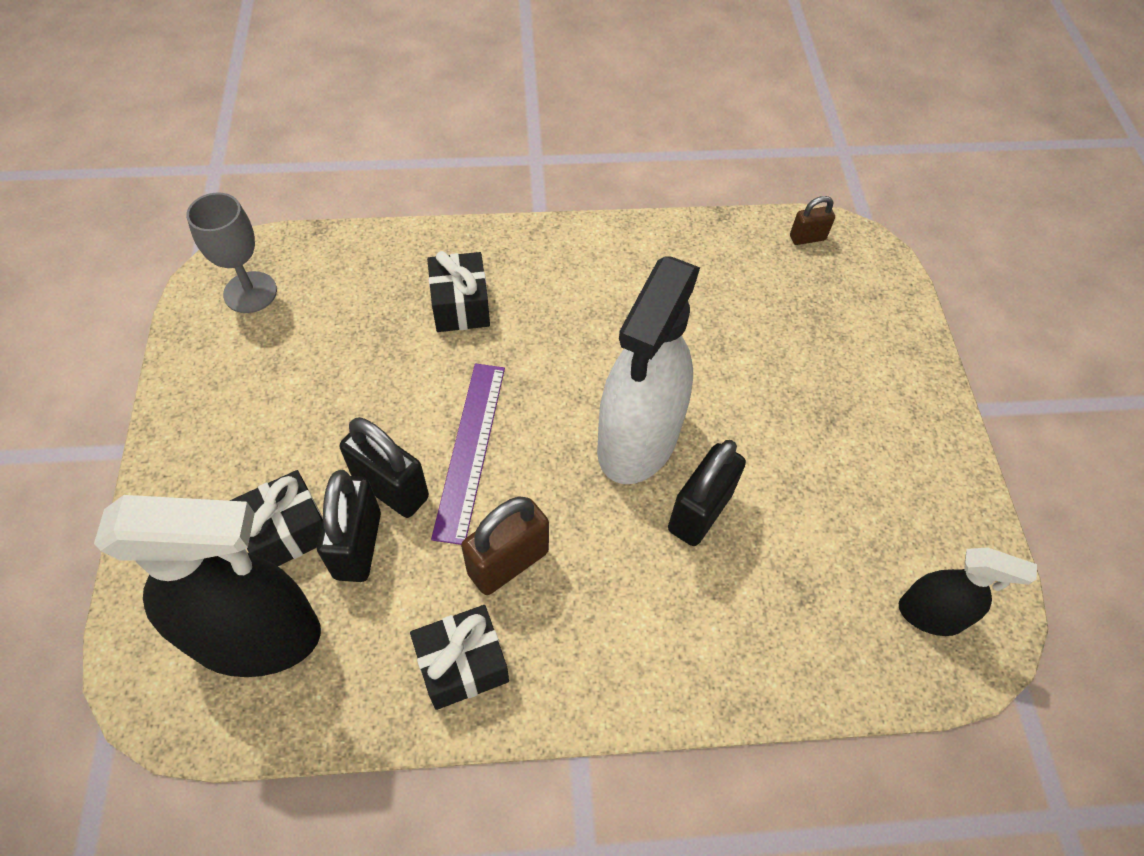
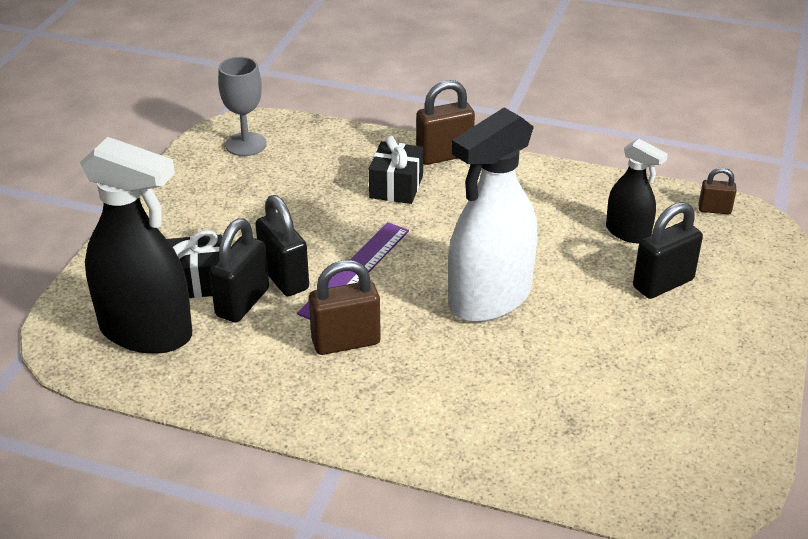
camera: 25 degrees right, 20 degrees down
(462, 665) = (279, 389): black gift -> none
(494, 242) = (444, 155): none -> brown padlock
(700, 512) = (514, 354): black padlock -> black padlock (663, 283)
(931, 614) = (675, 470): black spray bottle -> black spray bottle (628, 232)

